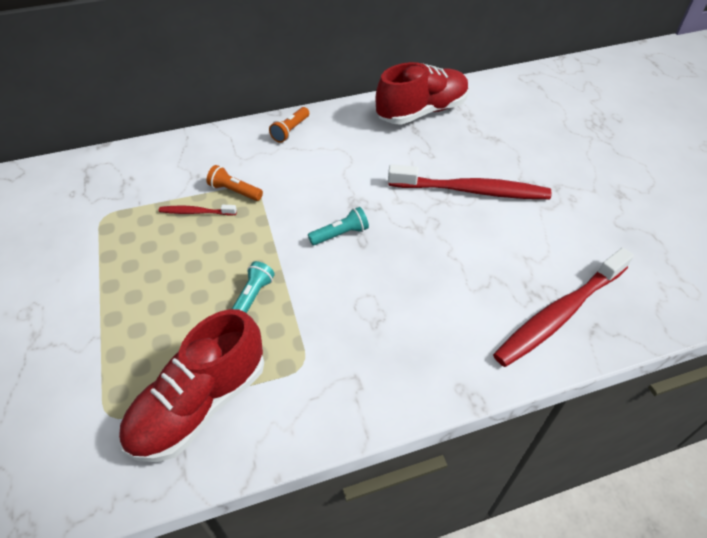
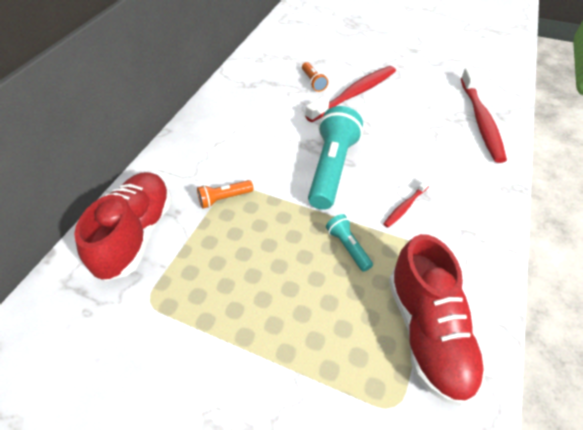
camera: 50 degrees left, 0 degrees up
(196, 212) = (220, 234): red toothbrush -> red toothbrush (405, 206)
(290, 131) = (196, 135): orange flashlight -> orange flashlight (313, 82)
(340, 234) = (331, 168): turquoise flashlight -> turquoise flashlight, size x2.10
(422, 112) = (260, 71): red shoe -> red shoe (136, 235)

